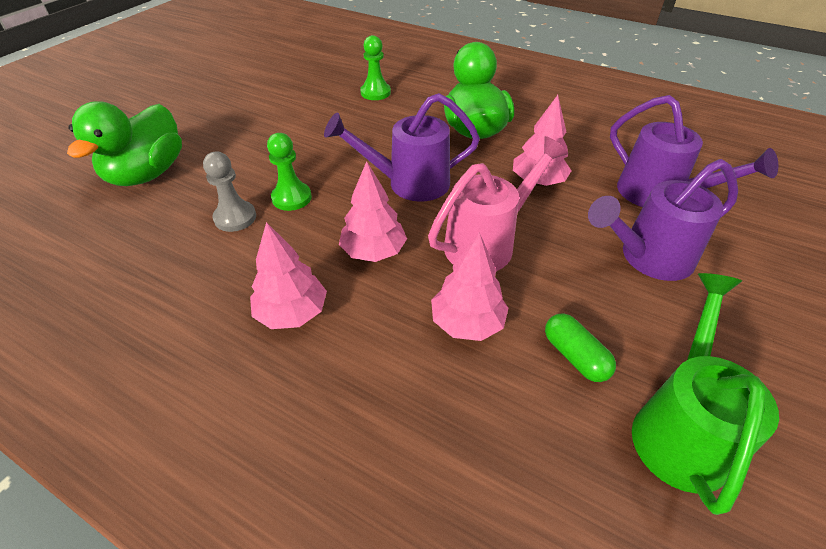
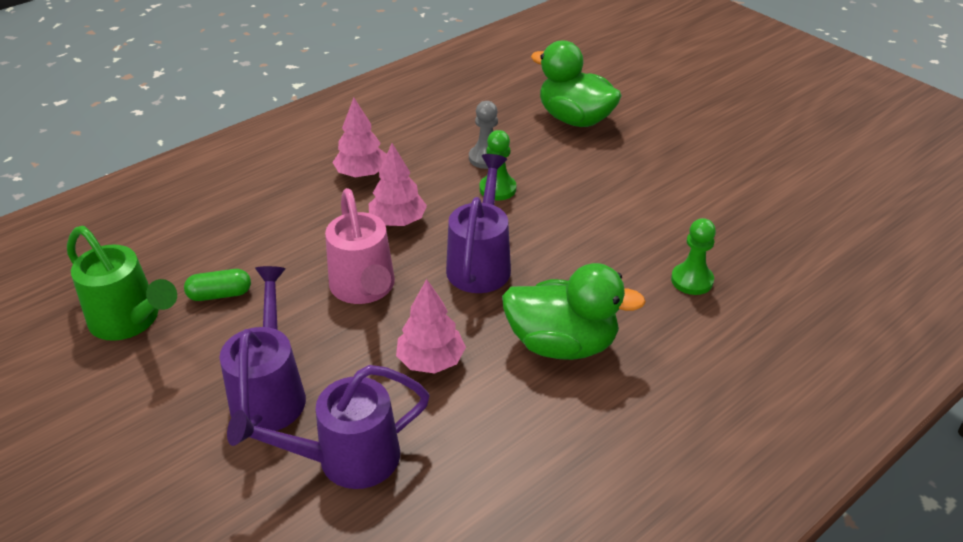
camera: 110 degrees right, 5 degrees down
(467, 323) = (290, 250): pink tree -> none

